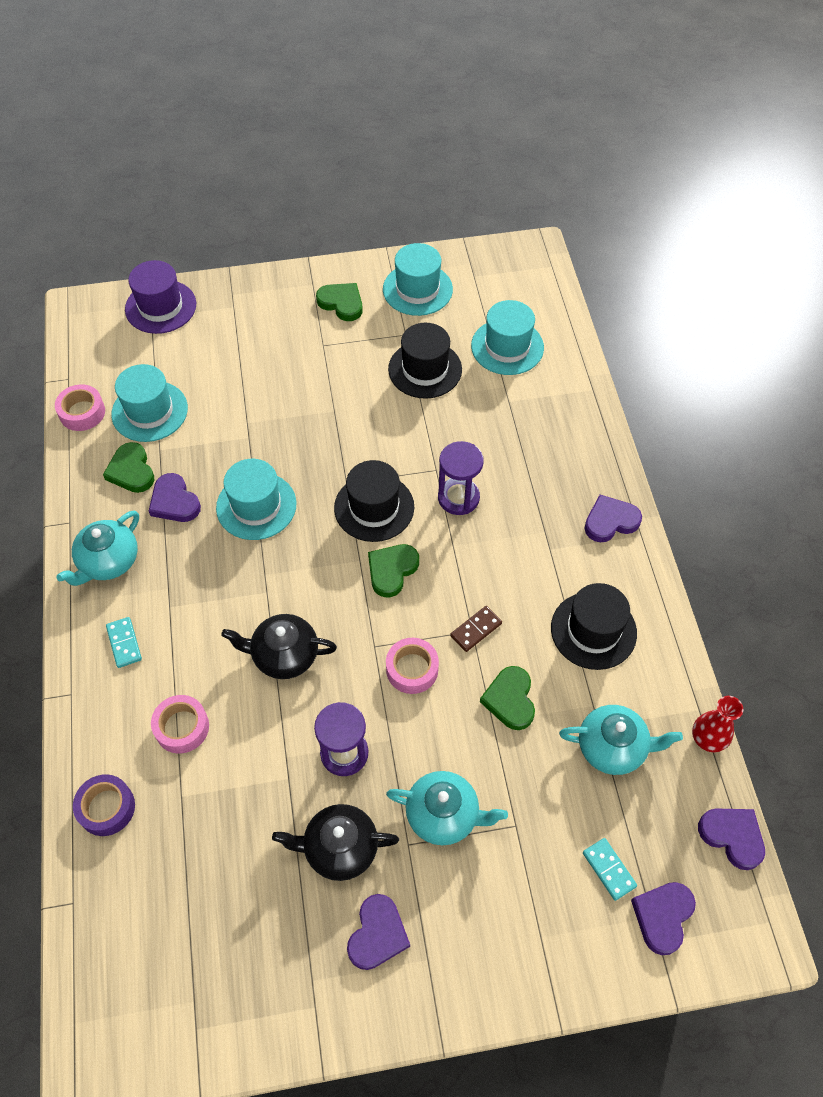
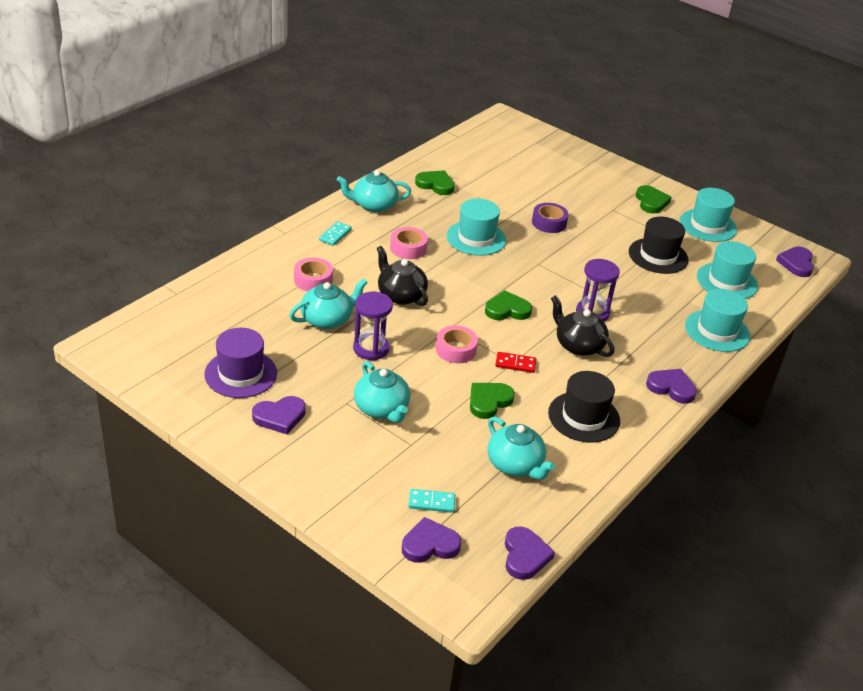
camera: 45 degrees right, 20 degrees down
(82, 412) = (445, 151): pink tape -> pink tape (408, 248)
(106, 808) = (239, 277): purple tape -> purple tape (549, 223)
(131, 471) = (435, 185): green heart -> green heart turned 90 degrees clockwise
(149, 411) = (479, 172): turquoise hat -> turquoise hat (717, 331)
(160, 307) = (547, 142): purple hat -> purple hat (241, 374)
(174, 502) = (438, 208): purple heart -> purple heart (796, 264)
(261, 763) = (327, 319): none -> turquoise teapot
(339, 848) = (313, 375): black teapot -> black teapot (578, 345)
(374, 507) = (537, 282): black hat -> none
(476, 630) = (515, 364): brown domino -> red domino
(609, 869) = (431, 502): turquoise domino -> turquoise domino turned 75 degrees clockwise
(707, 739) = (578, 510): red vase -> none

